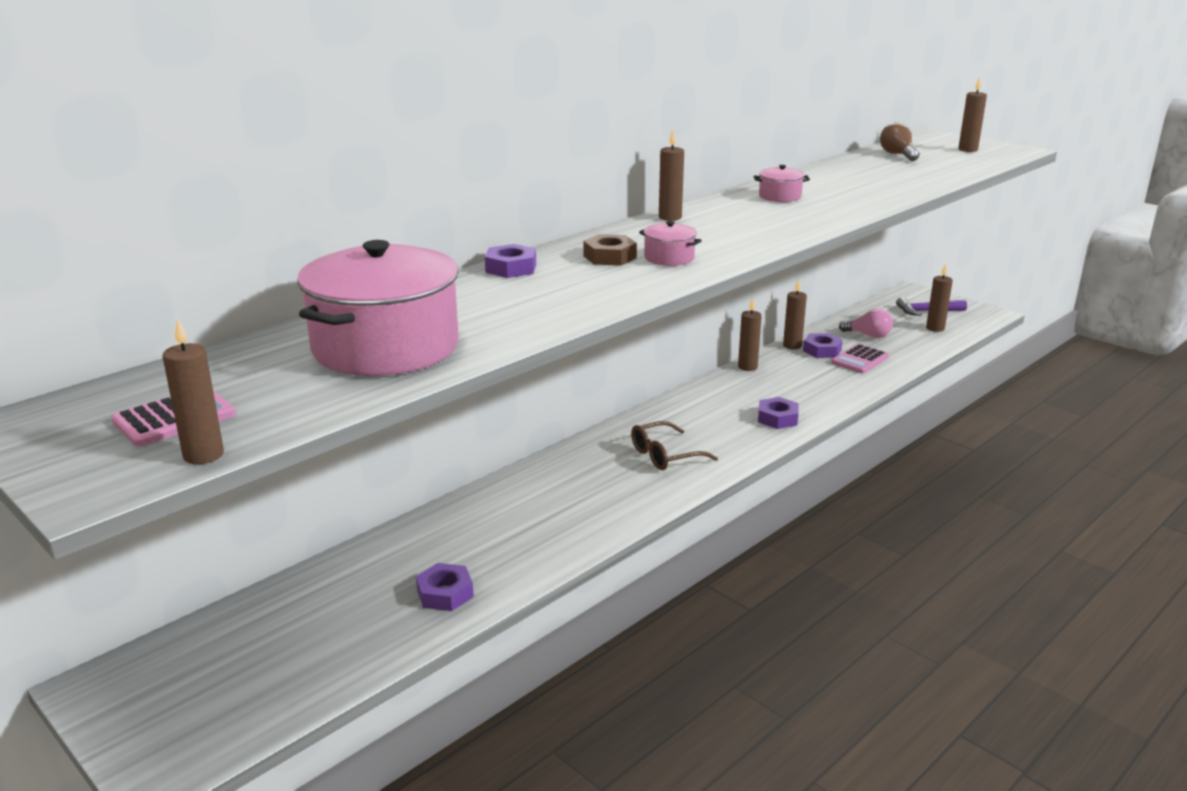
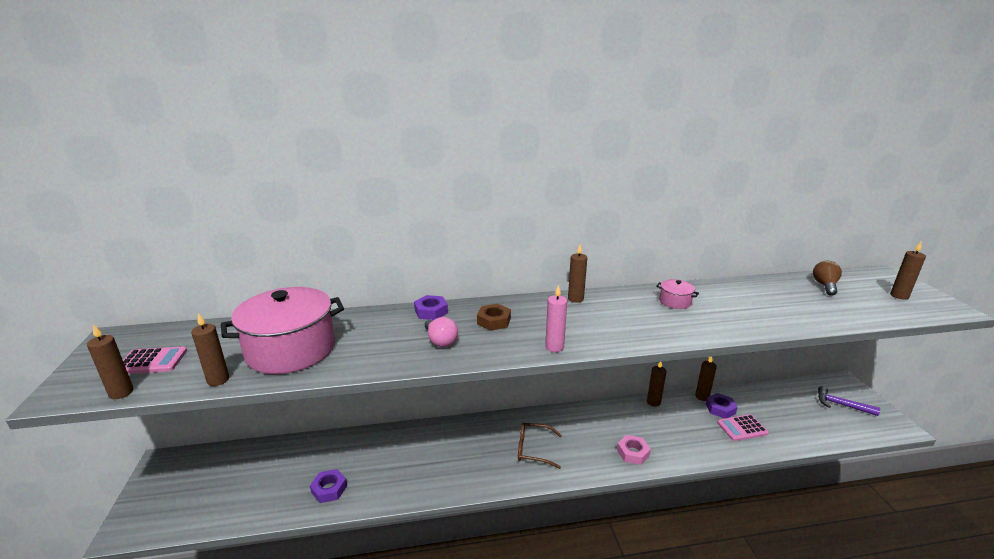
camera: 35 degrees right, 0 degrees up
(669, 258) = (526, 334): pink pot -> none
(720, 260) = (554, 347): none -> pink candle
(777, 418) = (633, 453): purple nut -> pink nut
(868, 335) = (769, 409): pink light bulb -> pink light bulb (440, 341)
(935, 328) = (834, 423): brown candle -> brown candle (218, 380)

